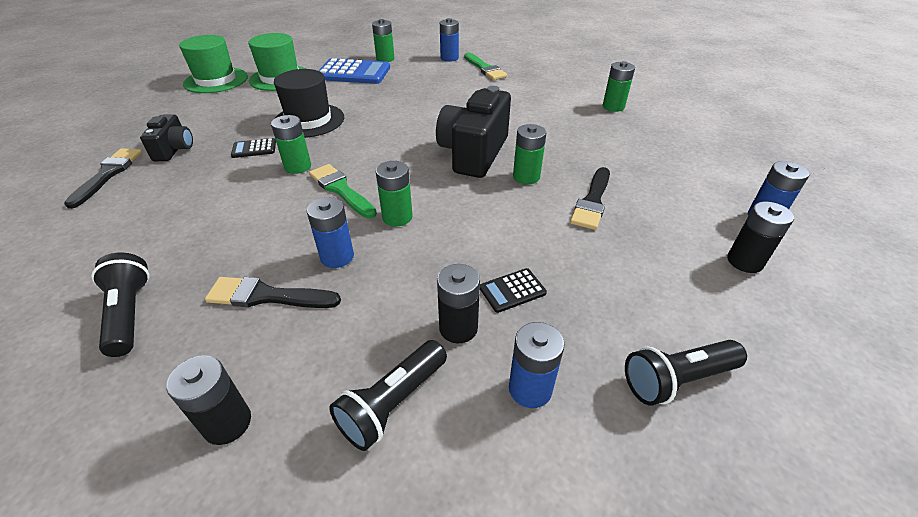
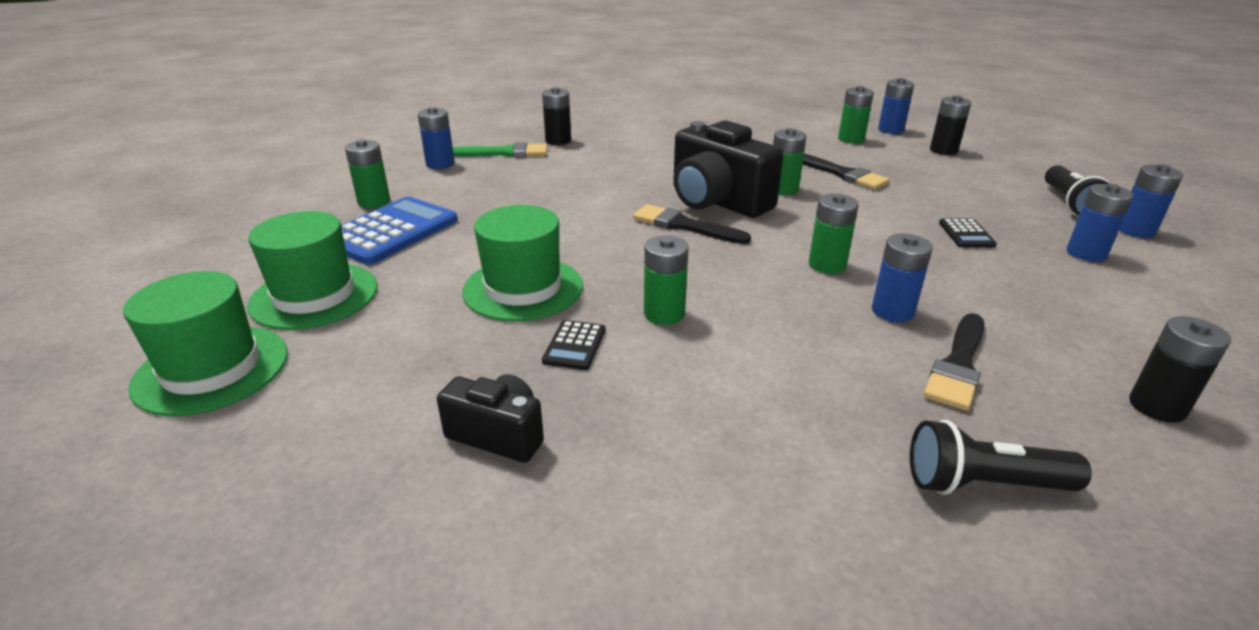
camera: 65 degrees left, 10 degrees down
(108, 174) = (532, 530): black brush -> black brush (684, 226)
(309, 120) = (523, 288): black hat -> green hat
(341, 190) = (748, 290): green brush -> none
(393, 403) = (1112, 312): black flashlight -> none
(458, 328) = (1015, 267): black battery -> black battery (558, 140)
(613, 107) = (674, 124): green battery -> green battery (851, 139)
(642, 449) = (1135, 231): none -> blue battery

